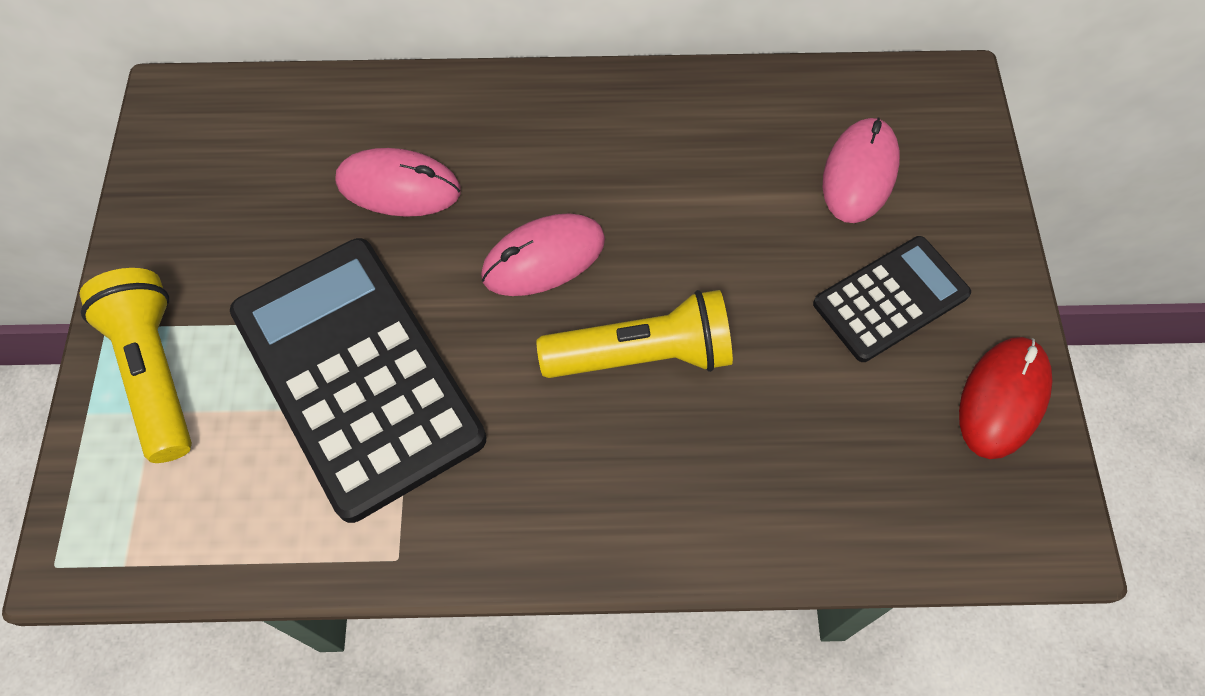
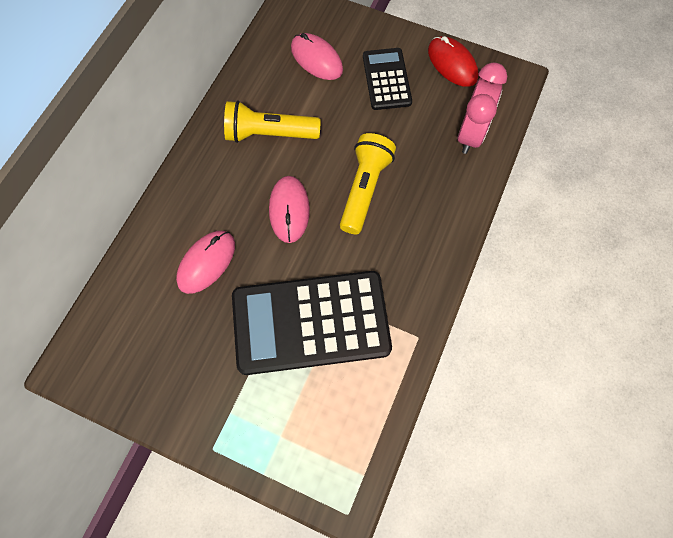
camera: 65 degrees left, 5 degrees up
(155, 372) = (256, 428): yellow flashlight -> yellow flashlight (269, 134)
(863, 494) = (471, 134): none -> pink clock

